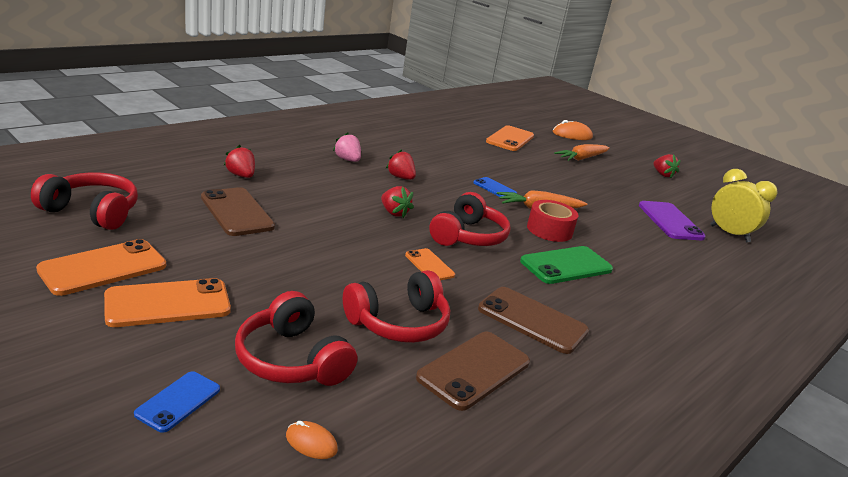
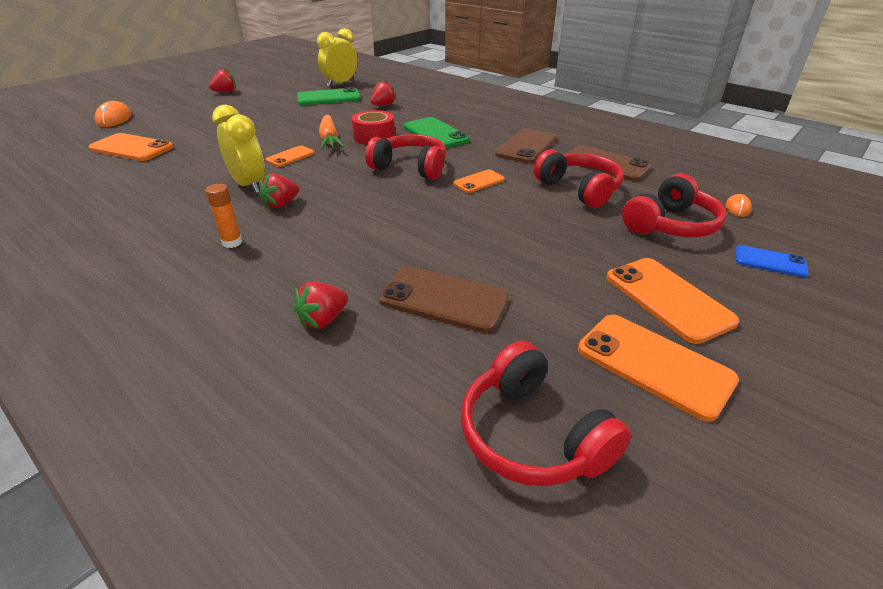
camera: 90 degrees left, 10 degrees up
(92, 212) = (532, 434): red headphones -> red headphones turned 45 degrees counterclockwise
(237, 212) = (444, 299): brown phone -> brown phone turned 60 degrees clockwise
(347, 160) = (232, 242): pink strawberry -> orange glue stick
(394, 213) = (382, 202): red strawberry -> red strawberry (383, 105)
(436, 170) = (249, 185): none -> yellow clock
(494, 188) = (290, 156): blue phone -> orange phone
(582, 158) = (190, 118): orange carrot -> none
(670, 221) = (328, 98): purple phone -> green phone

